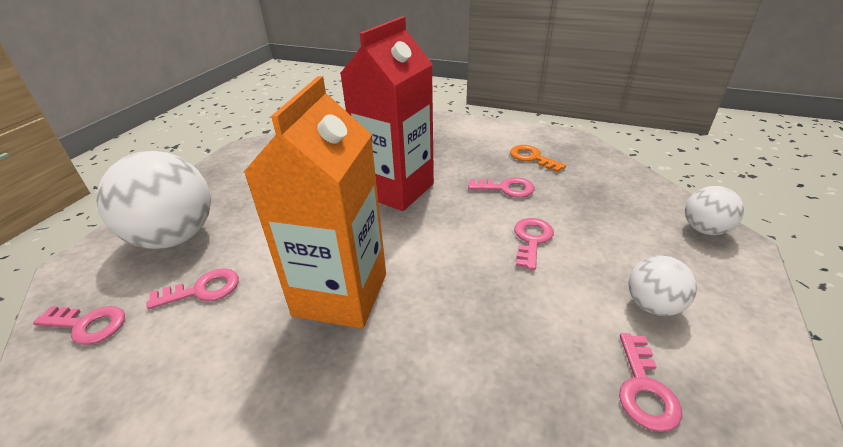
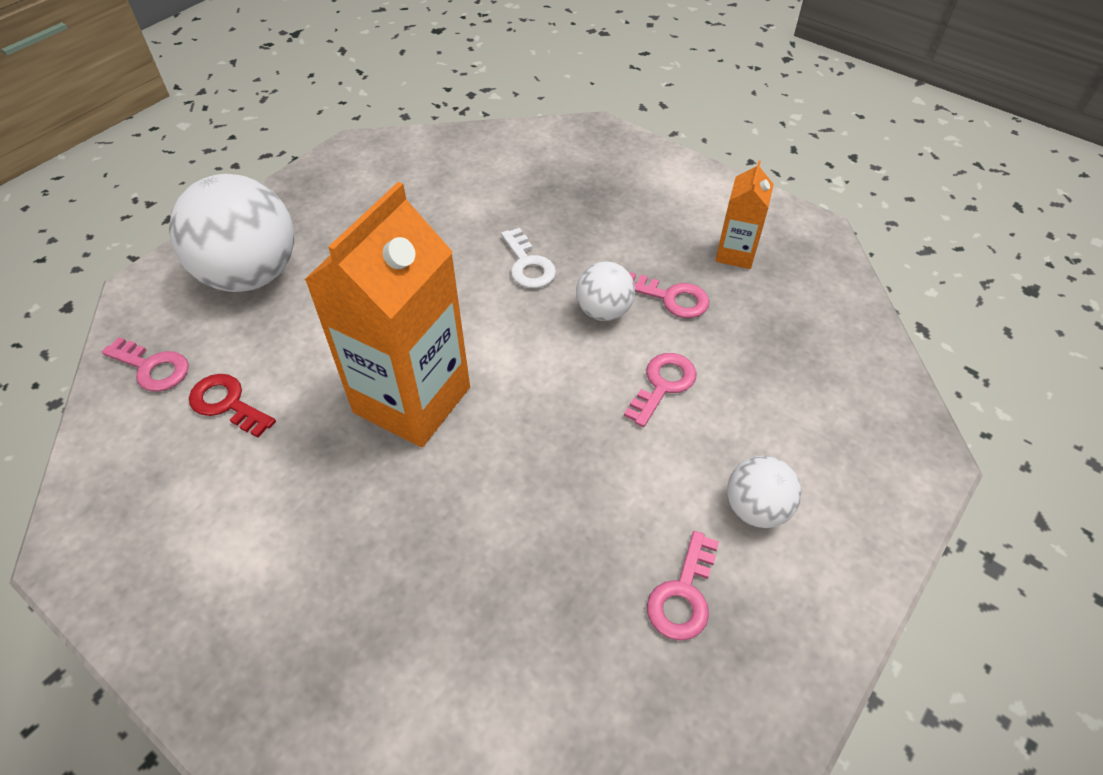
camera: 15 degrees right, 15 degrees up
(168, 337) = (227, 403): none -> red key
(203, 290) = (270, 355): pink key -> none
(396, 189) = (528, 265): red carton -> white key
(532, 158) = (735, 254): orange key -> orange carton
(704, 229) = (897, 427): white ball -> white ball (603, 311)

